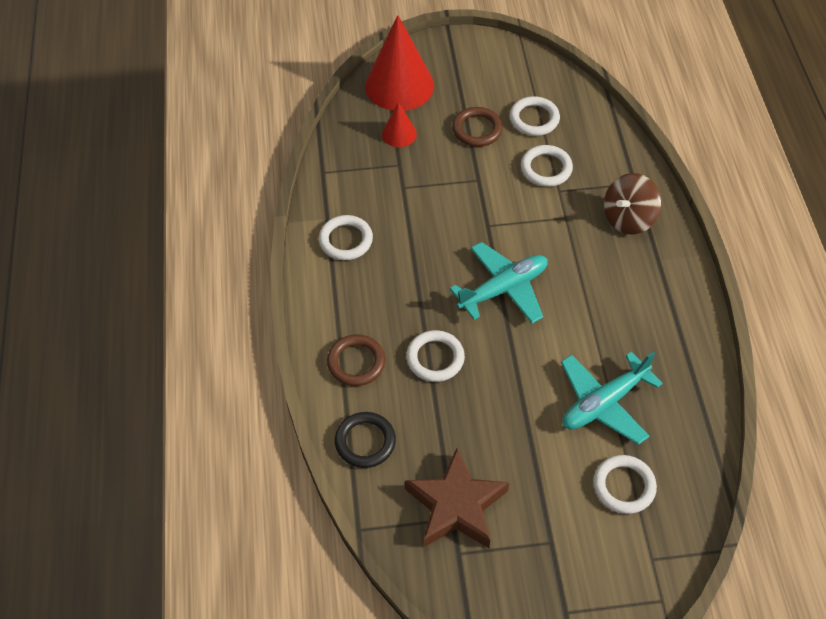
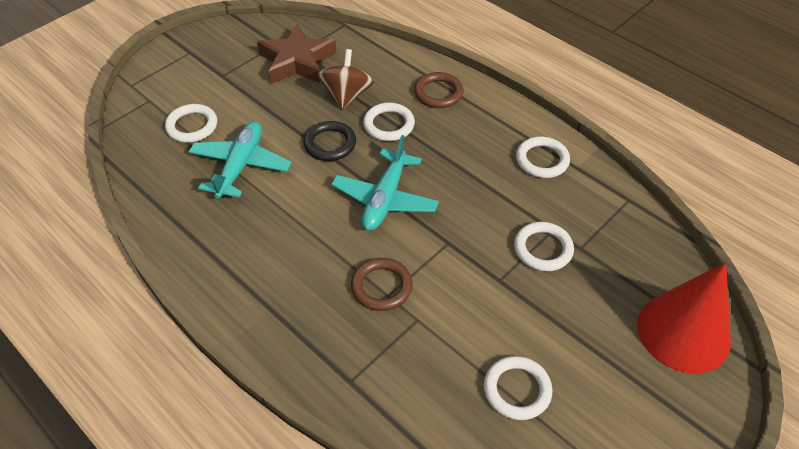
camera: 140 degrees right, 5 degrees down
(365, 442) = (384, 60): black ring -> black ring (330, 144)
(399, 134) = (617, 277): red cone -> none
(477, 129) = (557, 334): brown ring -> brown ring (382, 287)
(546, 168) = (450, 335): white ring -> white ring (543, 249)
(628, 218) = (328, 333): brown spinning top -> brown spinning top (346, 95)

